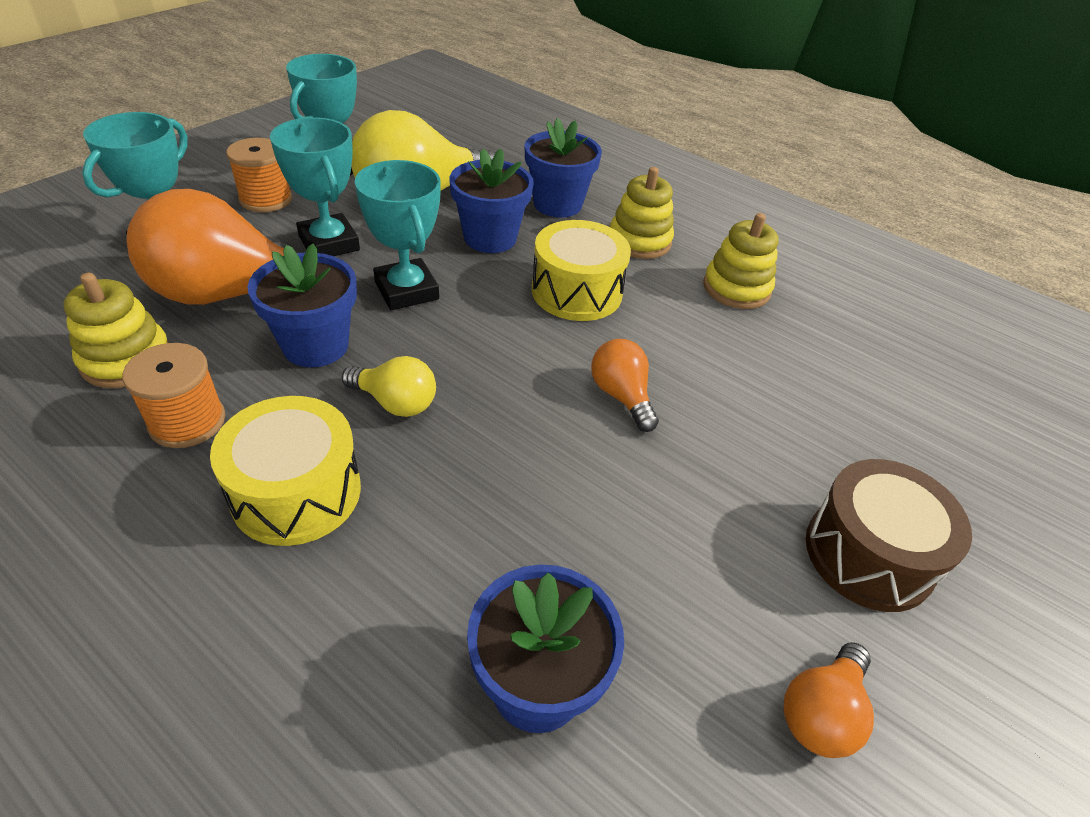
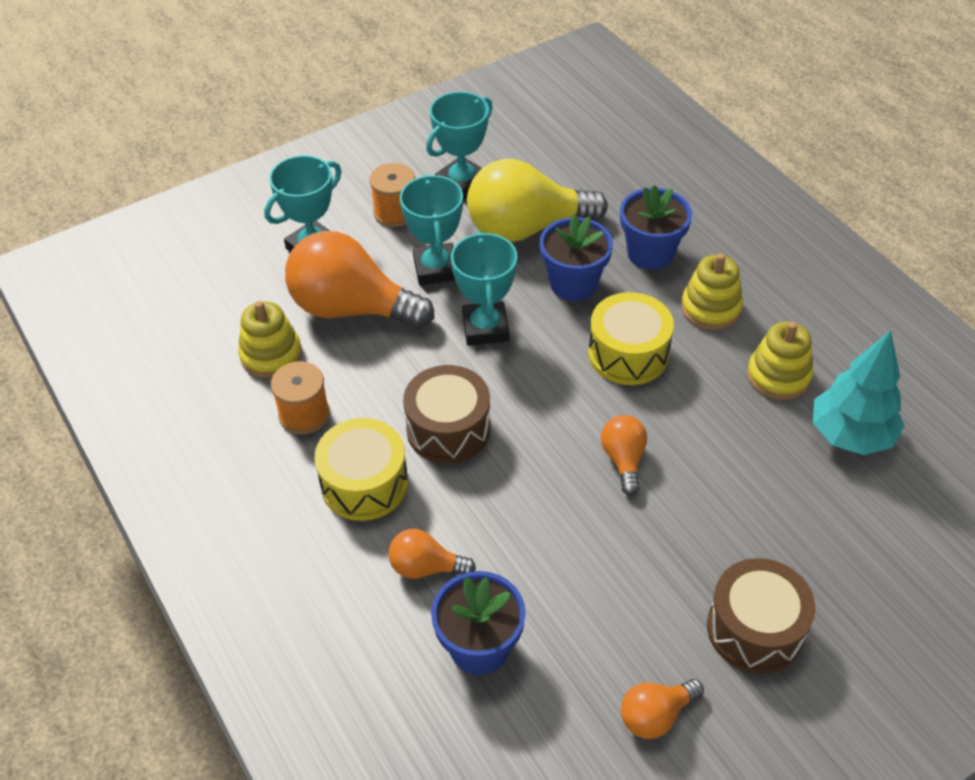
camera: 25 degrees right, 5 degrees up
(315, 345) = (403, 368): blue flower pot -> none
(395, 402) = (448, 429): yellow light bulb -> brown drum
(418, 586) = (425, 567): none -> orange light bulb
(835, 329) = (850, 435): none -> turquoise tree

